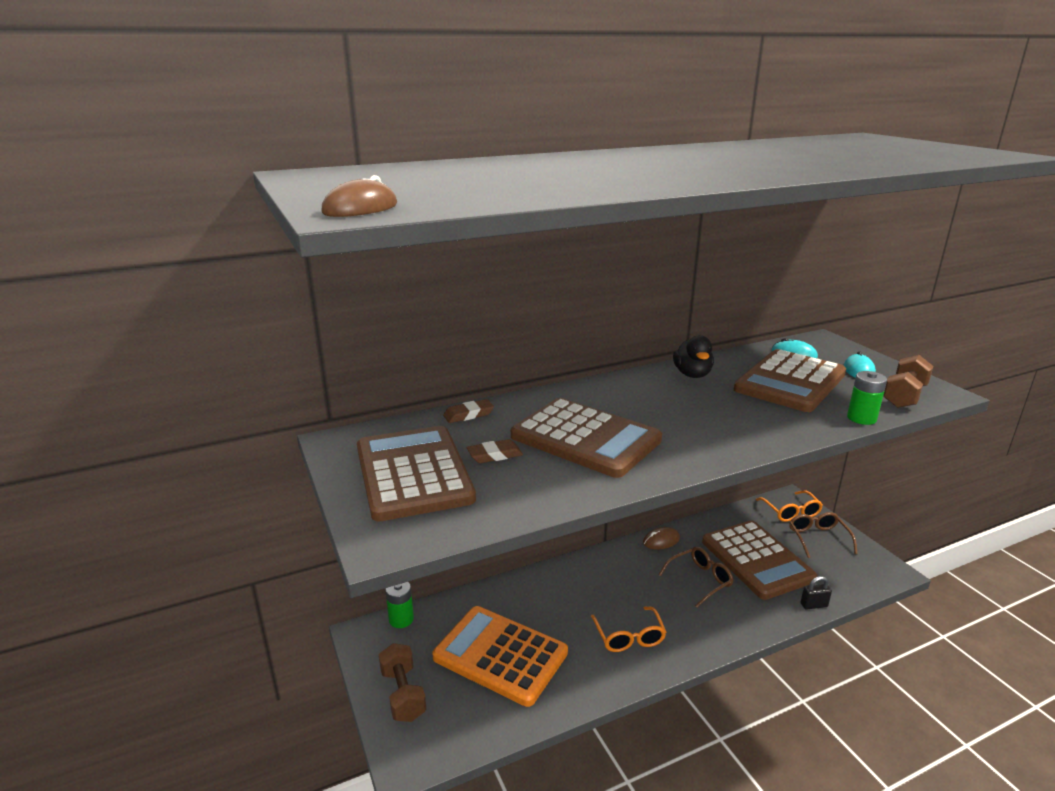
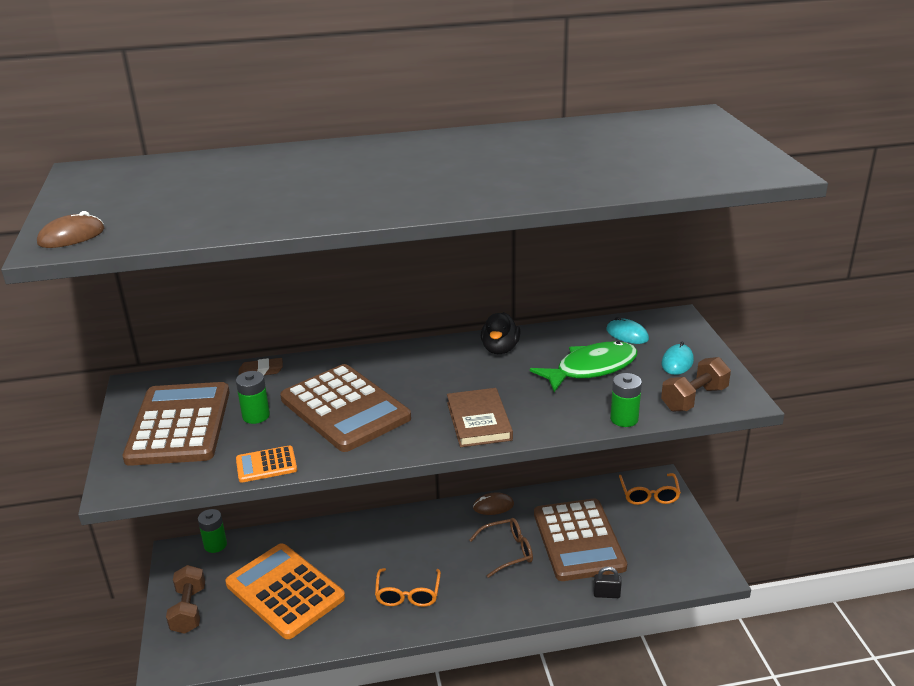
camera: 15 degrees right, 5 degrees up
(494, 455) = (256, 416): brown eraser -> green battery
(543, 500) = (266, 465): none -> orange calculator
(730, 434) = (479, 421): none -> brown book
(790, 382) = (591, 368): brown calculator -> green fish
(818, 538) = (659, 528): brown glasses -> none

